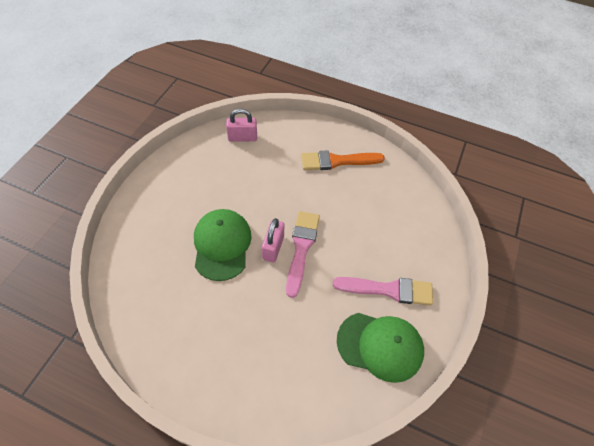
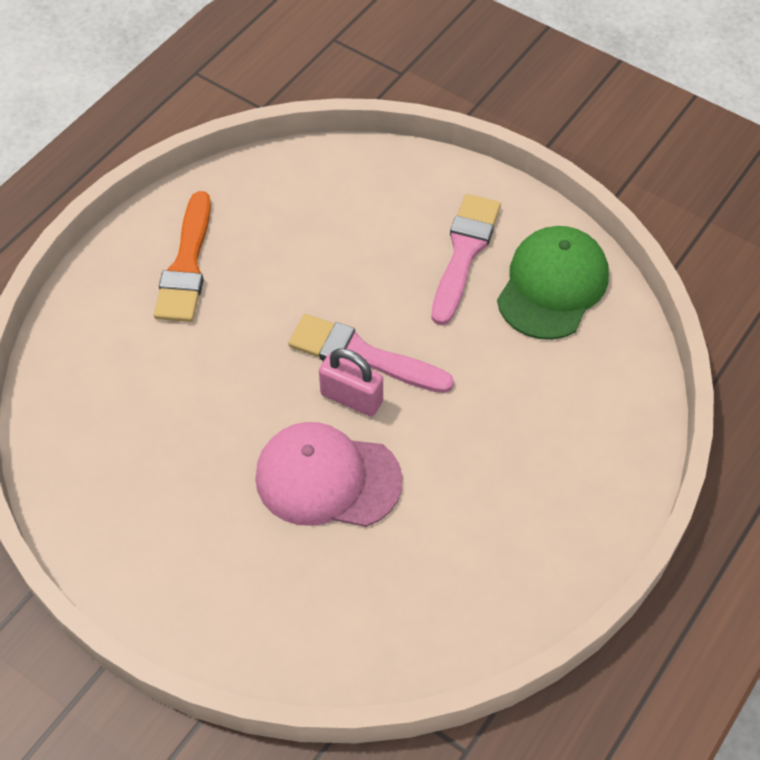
camera: 75 degrees left, 0 degrees up
(222, 245) = (327, 478): green cap -> pink cap
(242, 138) = (73, 413): pink padlock -> none

